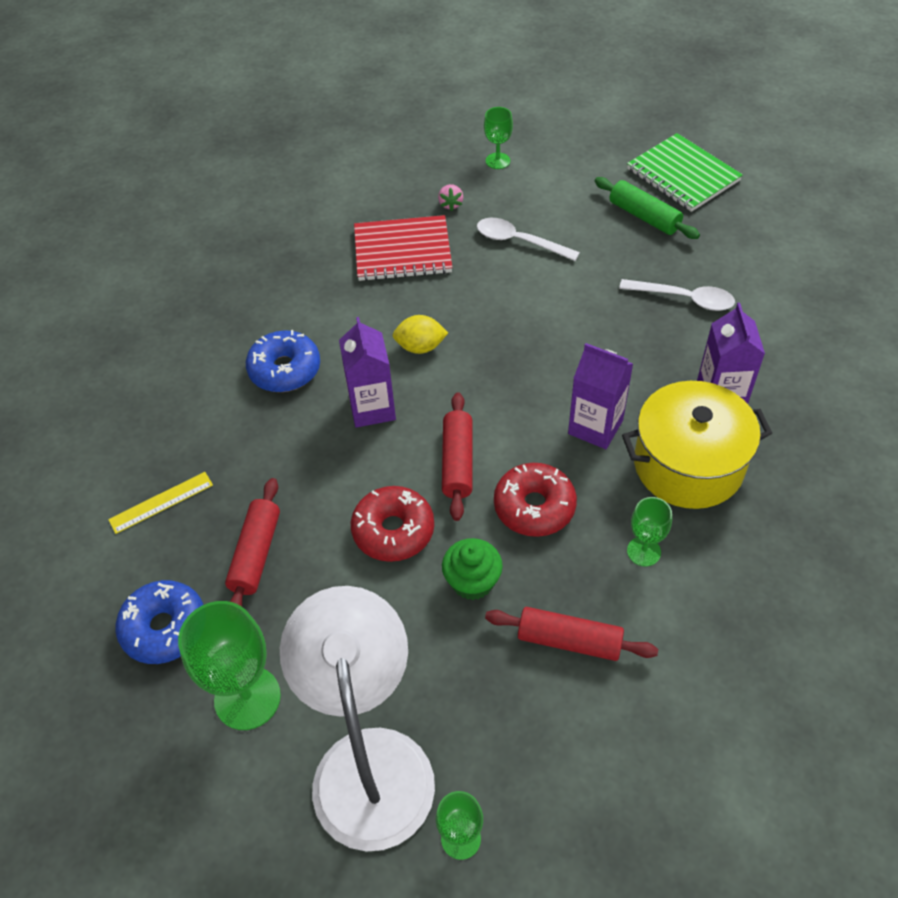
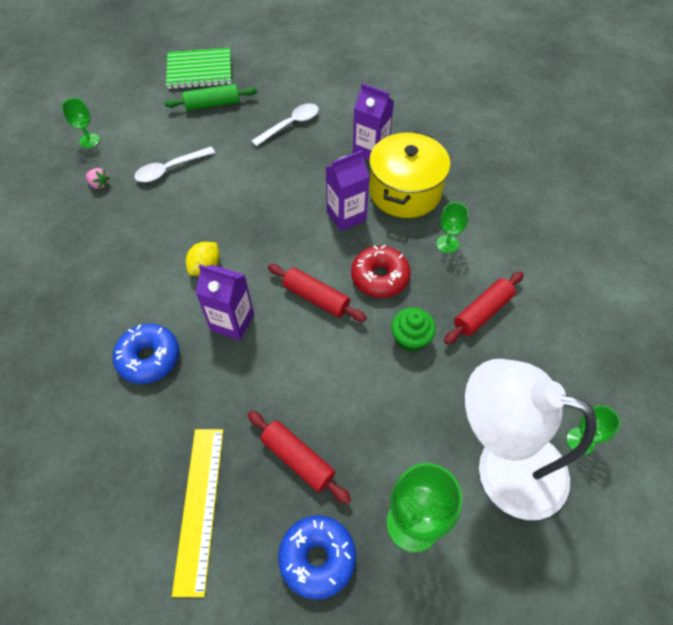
camera: 60 degrees left, 5 degrees up
(161, 502) = (199, 507): yellow ruler -> yellow ruler, size x1.70
(393, 531) = (341, 362): red donut -> none
(402, 251) = (112, 232): red notebook -> none

